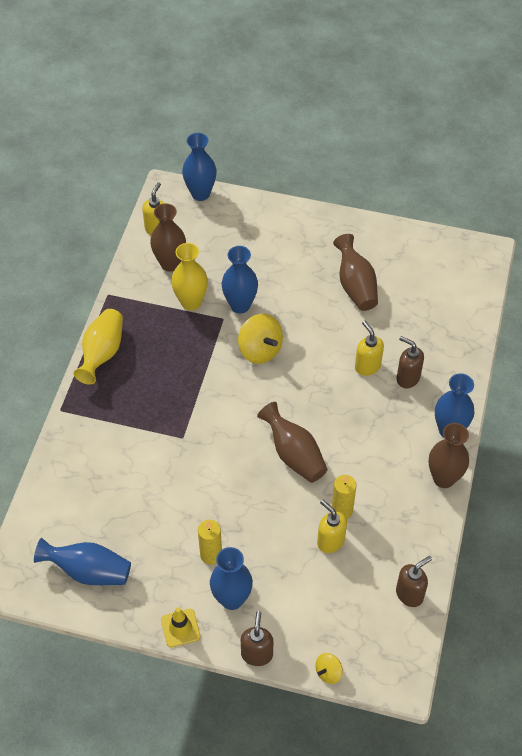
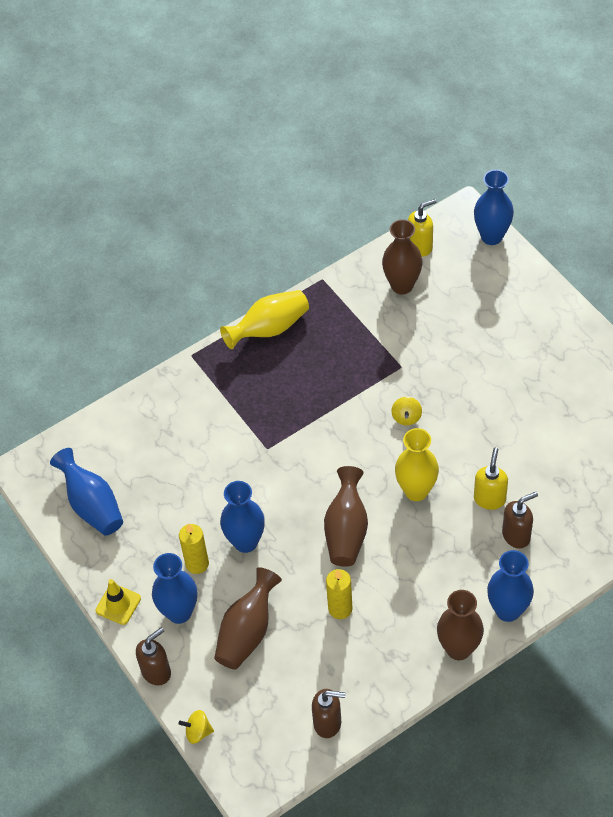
camera: 45 degrees right, 0 degrees up
(191, 302) = (387, 333): yellow vase -> yellow vase (416, 491)
(240, 305) = (428, 364): blue vase -> blue vase (245, 542)
(260, 350) = (406, 417): yellow spinning top -> yellow spinning top, size x0.53
(330, 541) = (305, 627): yellow soap dispenser -> none
(355, 285) = (553, 416): brown vase -> brown vase (247, 631)
(407, 378) = (516, 535): brown soap dispenser -> brown soap dispenser turned 75 degrees clockwise

